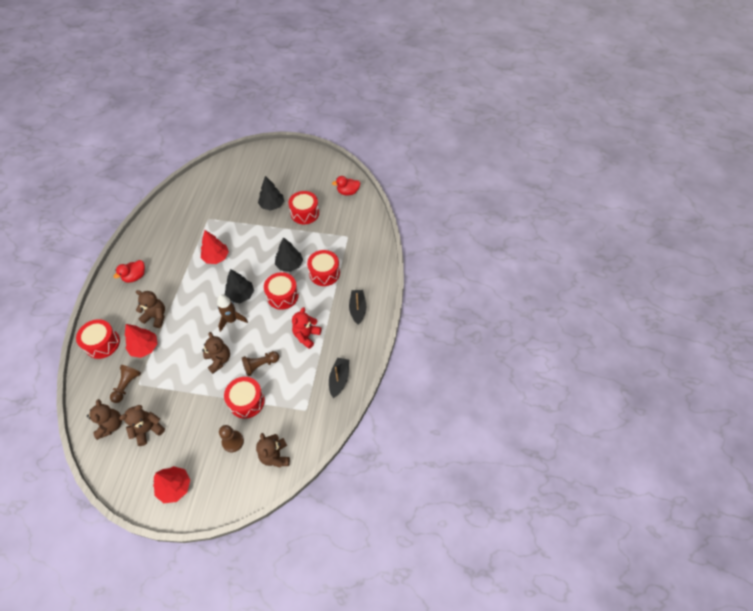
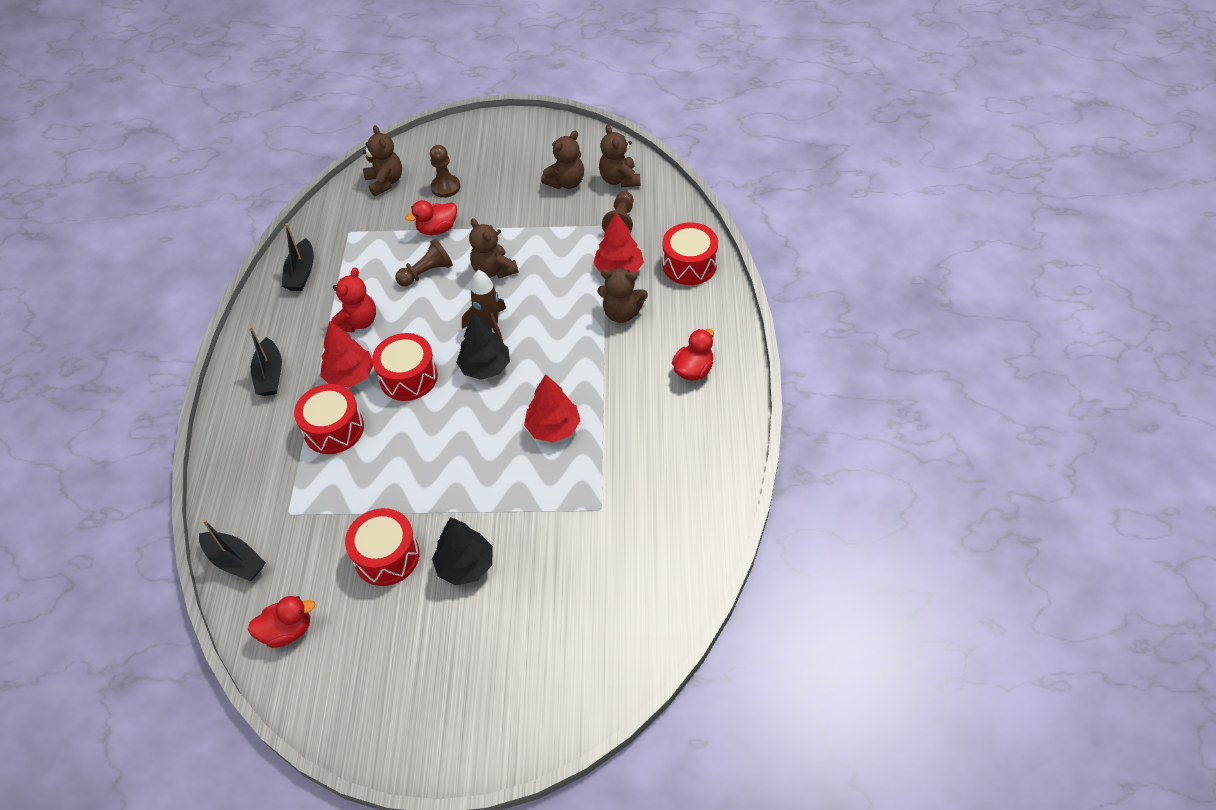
camera: 175 degrees right, 5 degrees down
(175, 487) = (507, 139): red tree -> red tree (350, 376)
(246, 401) = (437, 229): red drum -> red duck
(289, 265) = (404, 435): black tree -> none
(371, 220) = (235, 561): none -> black boat

